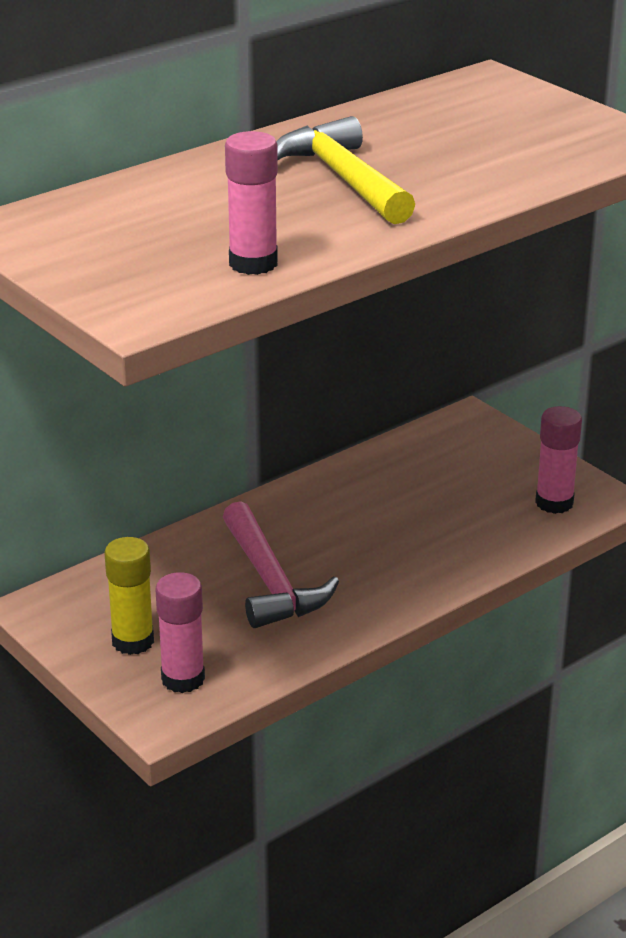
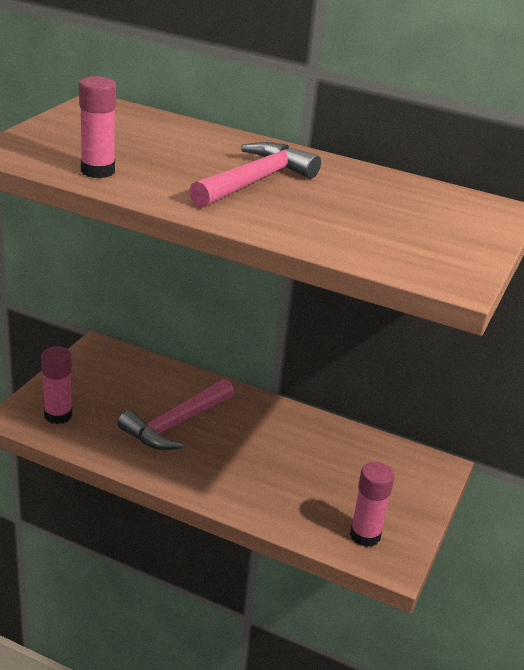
camera: 60 degrees right, 0 degrees up
(133, 641) = (84, 388): yellow glue stick -> none
(344, 179) = (255, 181): yellow hammer -> pink hammer

